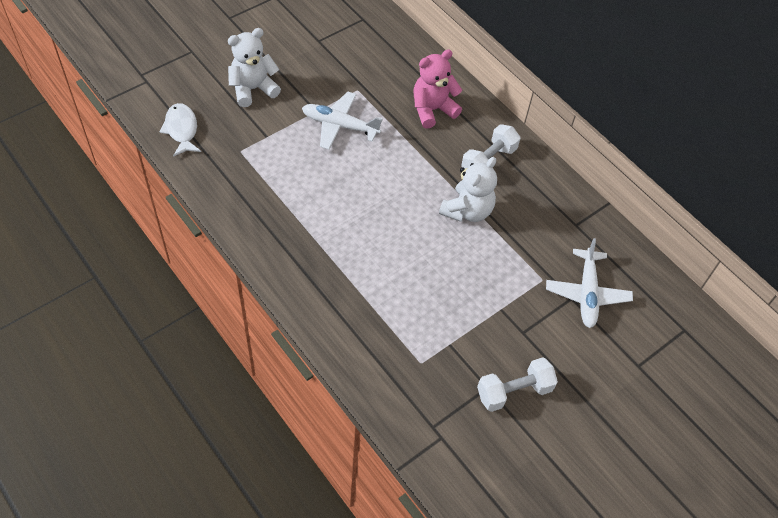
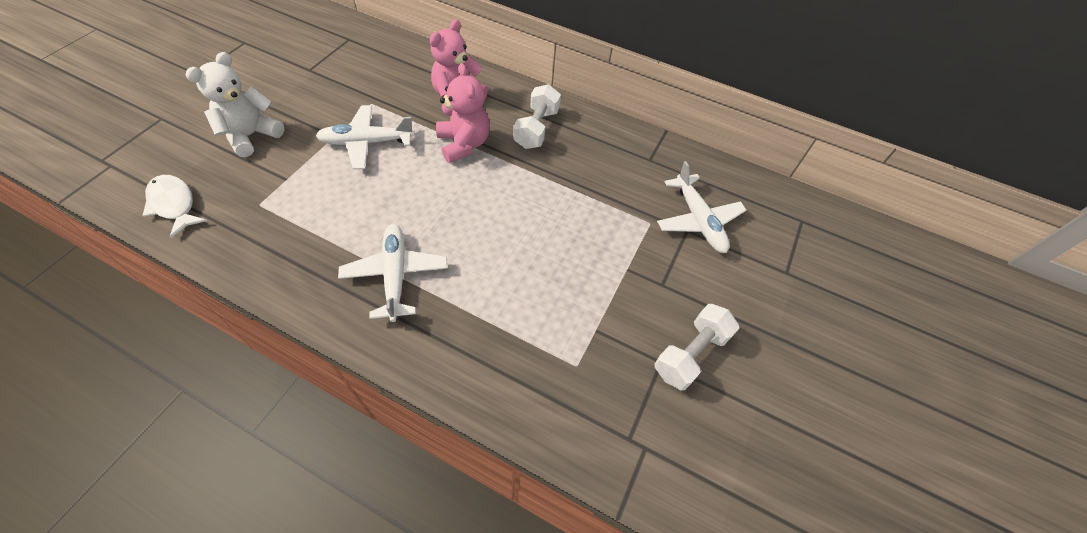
camera: 25 degrees left, 0 degrees up
(318, 244) = (395, 275): none -> white plane
(418, 154) = (464, 144): none -> pink teddy bear
(467, 211) = (541, 182): white teddy bear -> none

